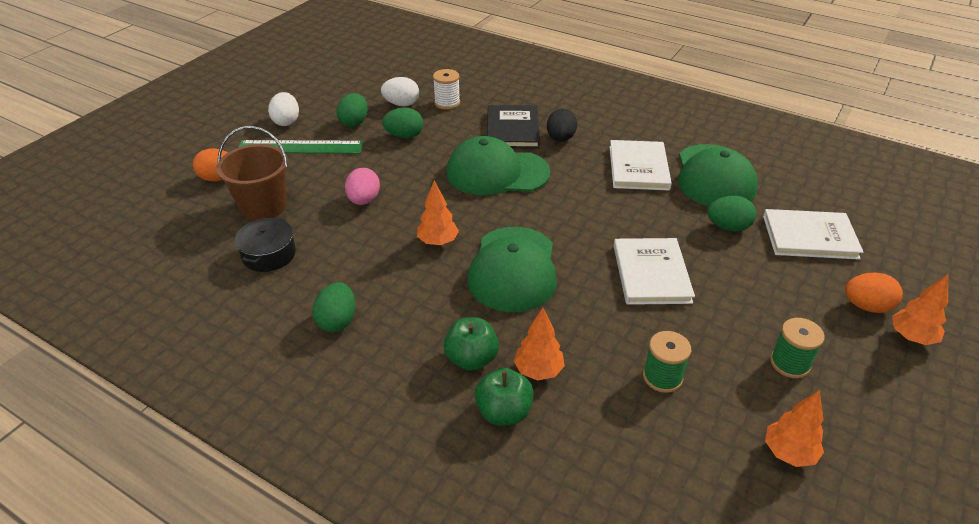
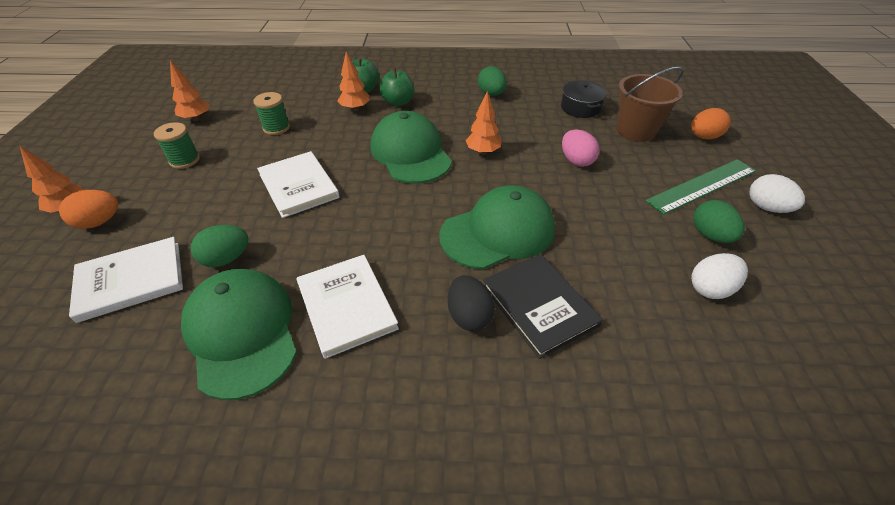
camera: 150 degrees right, 5 degrees up
(404, 136) = (638, 240): green egg -> none
(447, 103) = (666, 318): white spool -> none

